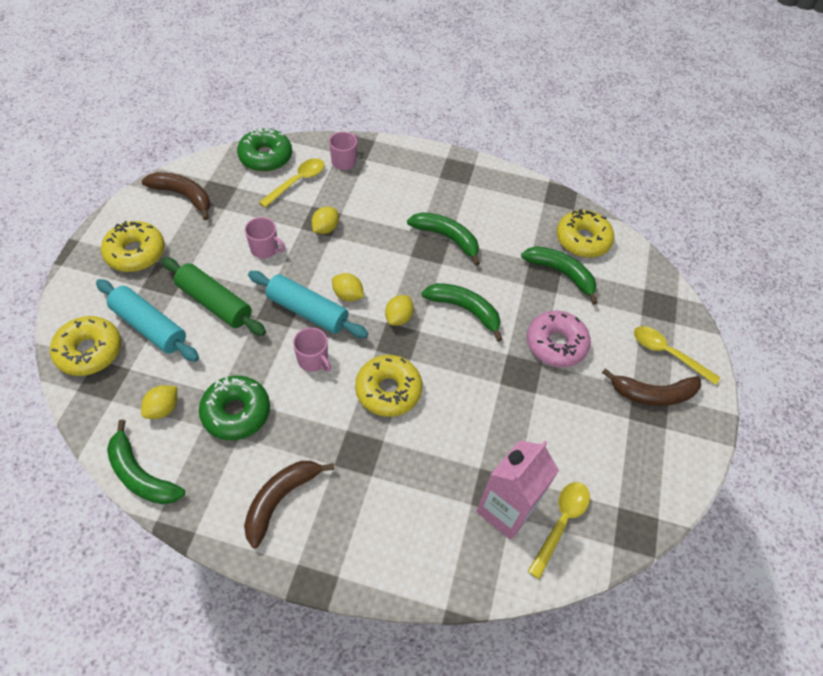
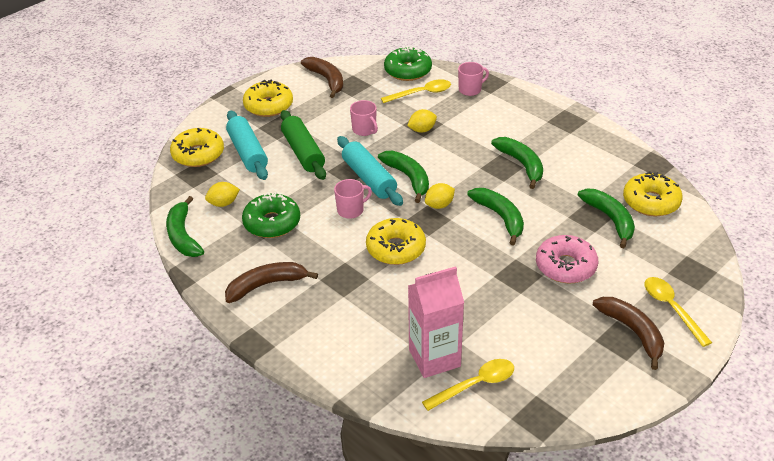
camera: 35 degrees right, 15 degrees down
(313, 360) = (351, 210): pink mug -> pink mug turned 105 degrees counterclockwise
(348, 295) = (408, 178): yellow lemon -> green banana
(653, 394) = (632, 332): brown banana -> brown banana turned 150 degrees counterclockwise

